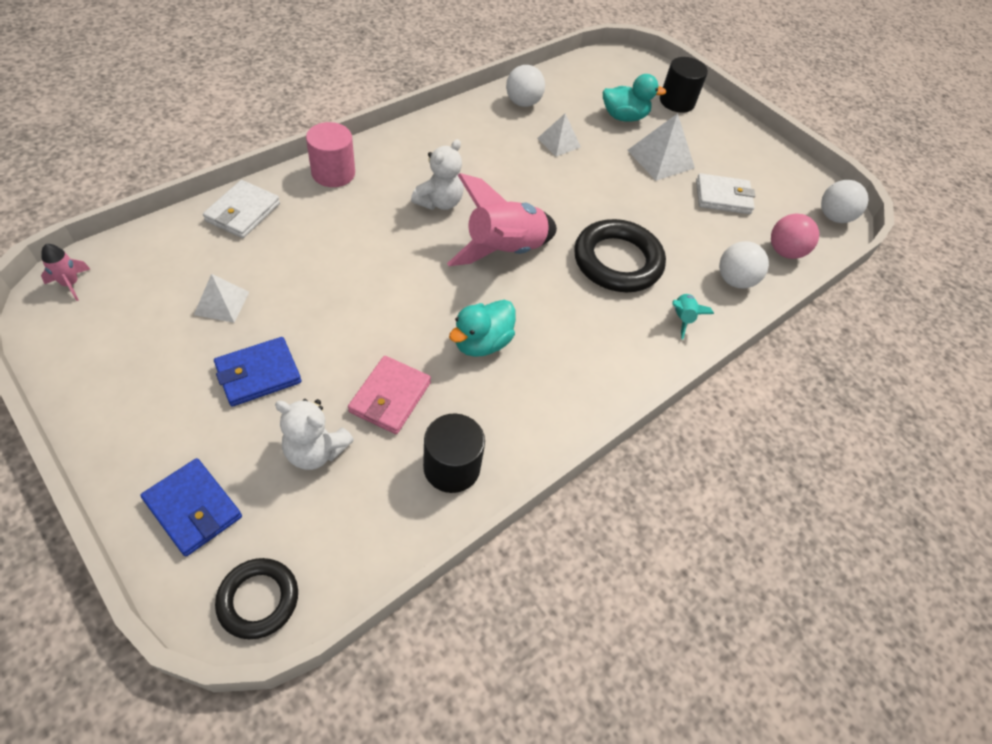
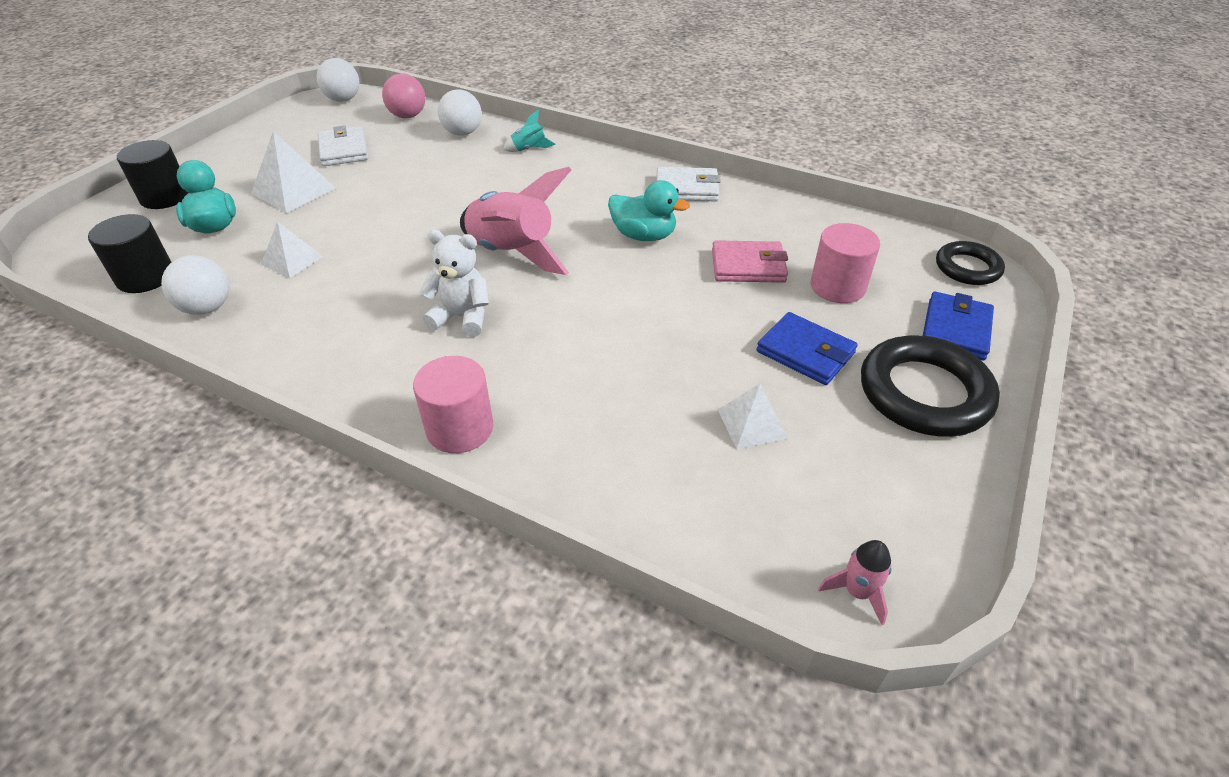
camera: 105 degrees left, 10 degrees down
(243, 212) = (597, 483): white wallet -> white wallet (686, 188)
(315, 451) = (837, 286): white teddy bear -> pink cylinder
(451, 467) = (777, 218): black cylinder -> black cylinder (145, 277)
(617, 261) = (480, 188): black ring -> black ring (924, 393)

